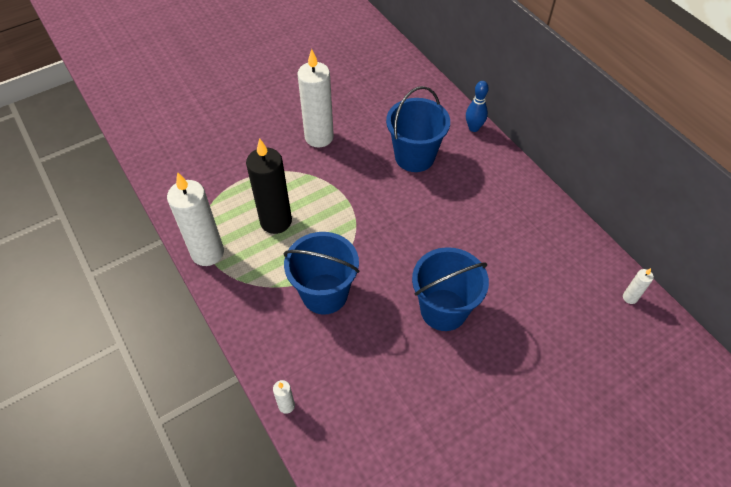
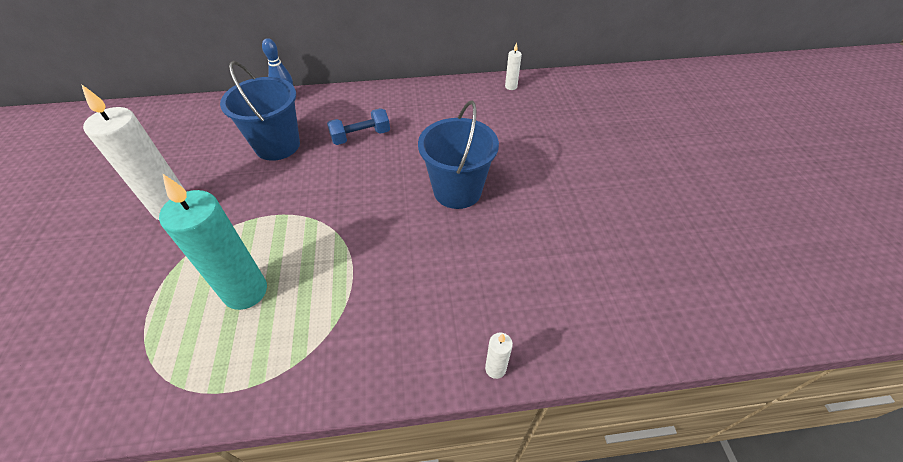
camera: 65 degrees left, 5 degrees down
(207, 253) = (223, 390): white candle -> none
(276, 221) = (245, 291): black candle -> turquoise candle
(324, 294) = (378, 278): blue bucket -> none
(463, 206) = (361, 136): none -> blue dumbbell

